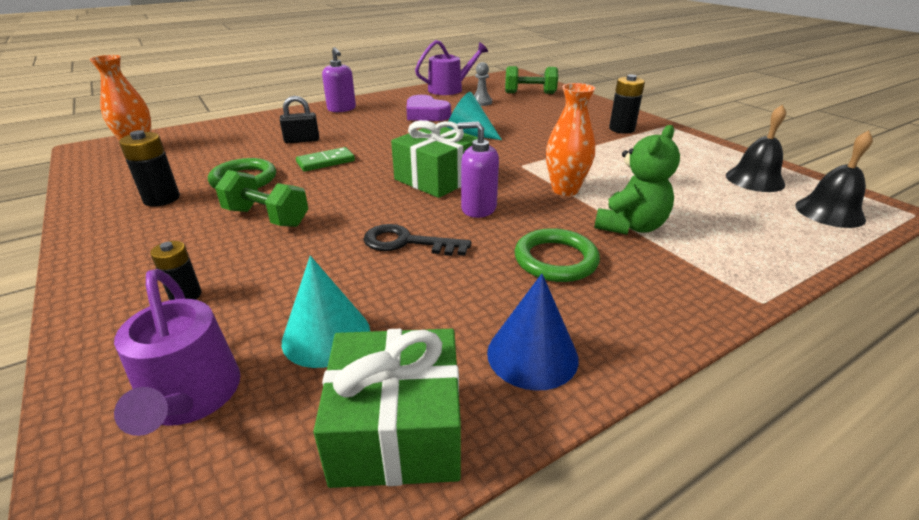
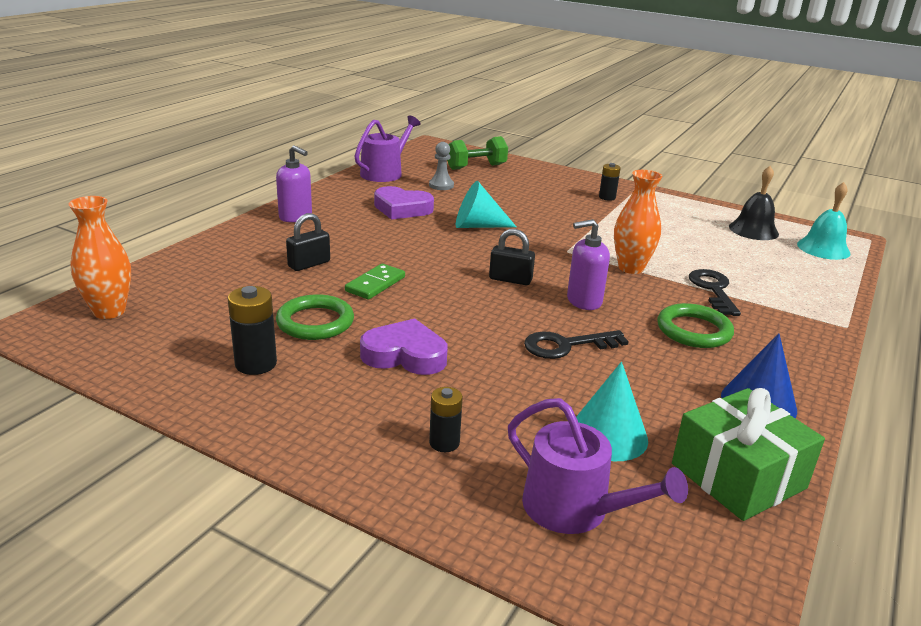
camera: 30 degrees left, 5 degrees down
(266, 217) = (405, 355): green dumbbell -> purple heart
(437, 178) = (510, 279): green gift -> black padlock
(621, 129) = (607, 197): black battery -> black battery, size x0.66
(630, 226) = (713, 290): green teddy bear -> black key
(829, 212) = (823, 248): black bell -> turquoise bell

